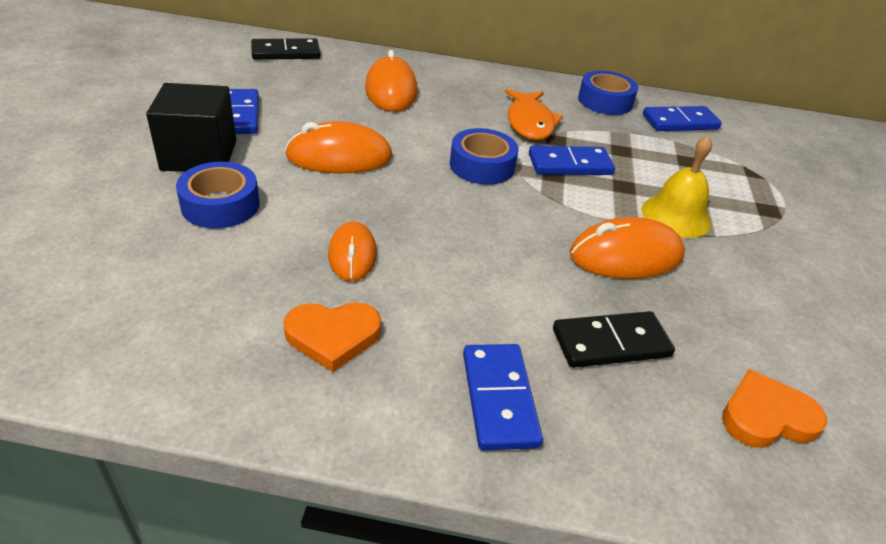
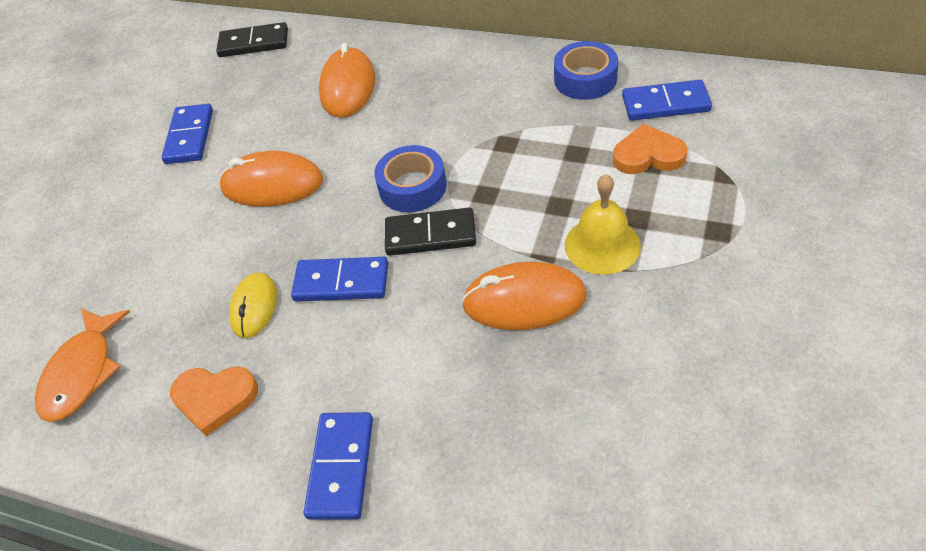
camera: 20 degrees right, 10 degrees up
(199, 155) = (144, 192): black cube -> none
(220, 205) = (151, 252): blue tape -> none
(352, 255) = (254, 307): orange mouse -> yellow mouse
(530, 123) = (484, 121): orange fish -> orange fish (82, 372)
(570, 164) = (509, 179): blue domino -> blue domino (341, 282)
(611, 343) = (468, 408): black domino -> black domino (430, 235)
(766, 416) = (592, 494): orange heart -> orange heart (648, 155)

